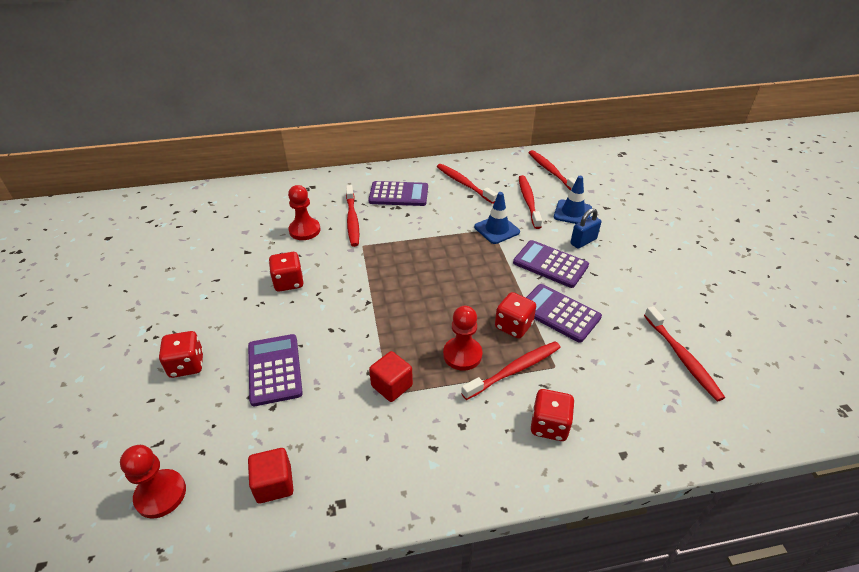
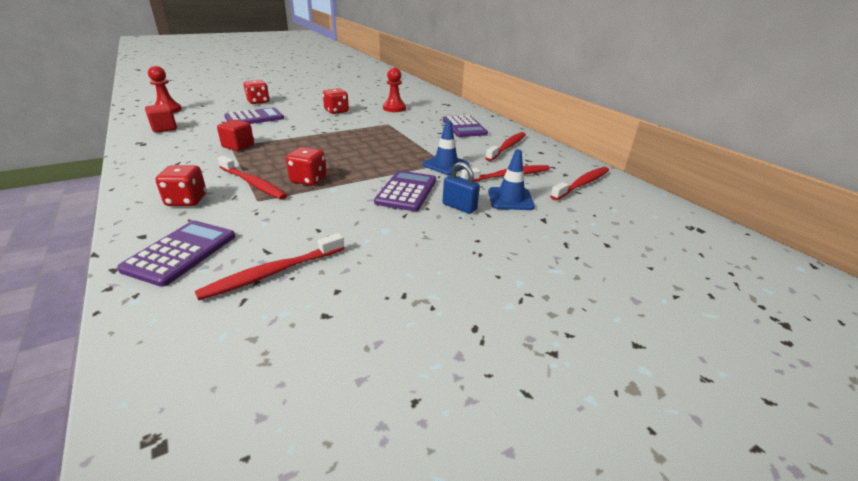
camera: 70 degrees right, 10 degrees down
(352, 220) = (416, 118): red toothbrush -> none
(462, 355) = (270, 164): red pawn -> none
(559, 313) = (332, 199): purple calculator -> purple calculator (181, 252)

